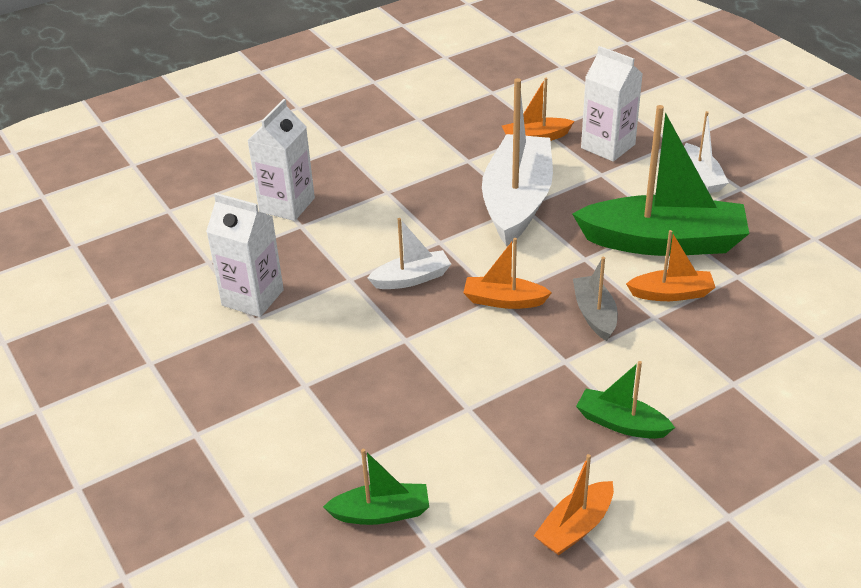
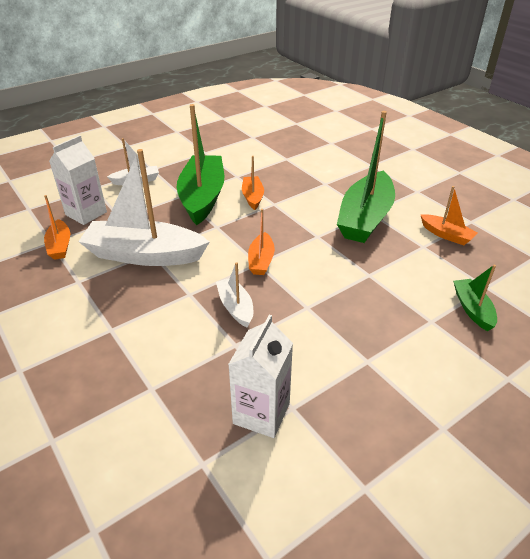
camera: 95 degrees left, 0 degrees up
(287, 205) = (113, 405): white carton -> none
(595, 315) = (273, 224): grey boat -> none
(621, 423) = (365, 218): green boat -> green boat, size x2.06

